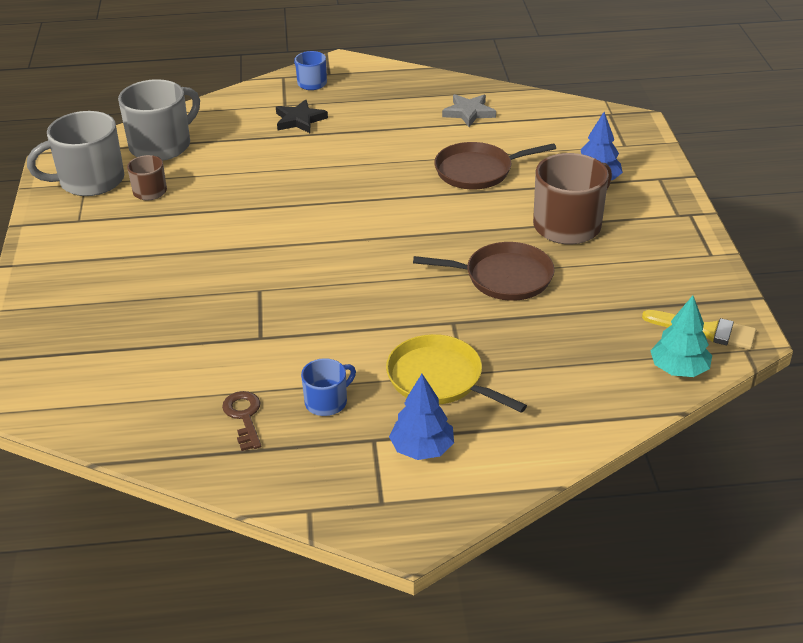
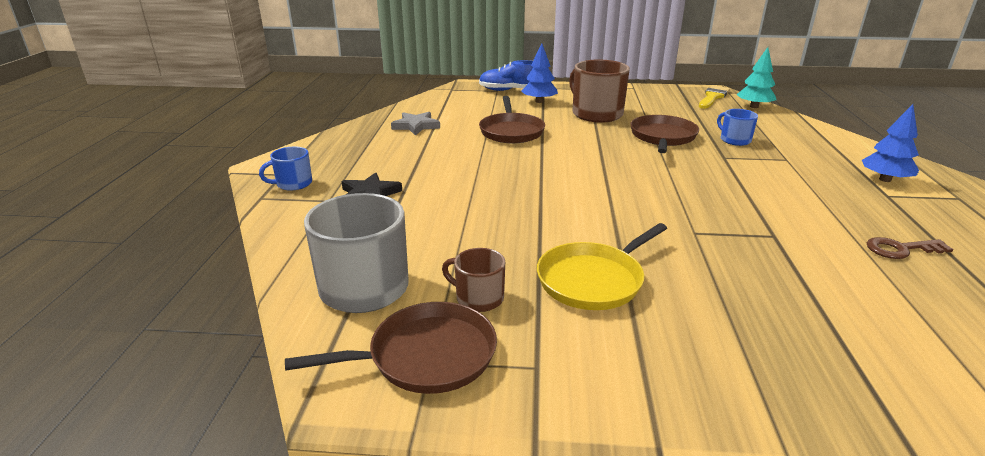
camera: 80 degrees left, 10 degrees down
(90, 181) = (425, 356): grey mug -> brown pan
(327, 402) = (852, 210): blue mug -> blue mug (734, 140)
(439, 379) = (798, 167): yellow pan -> yellow pan (593, 280)
(630, 154) = (509, 90): none -> blue shoe

